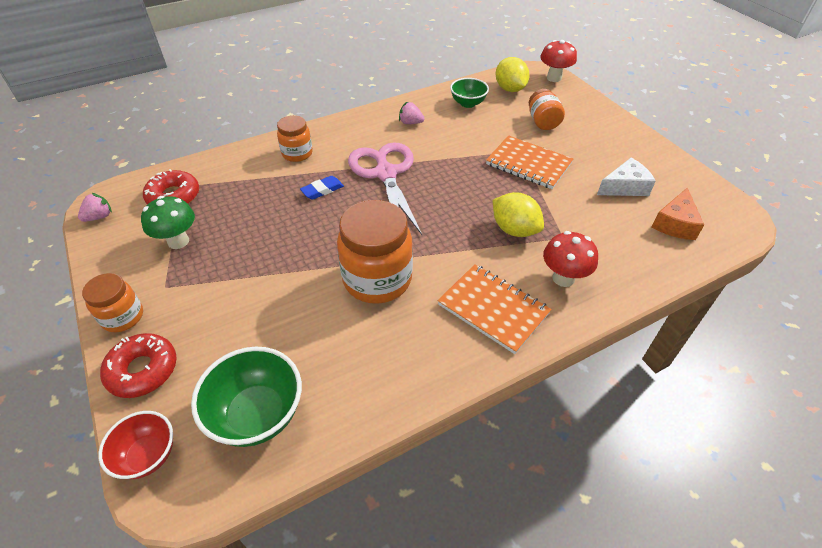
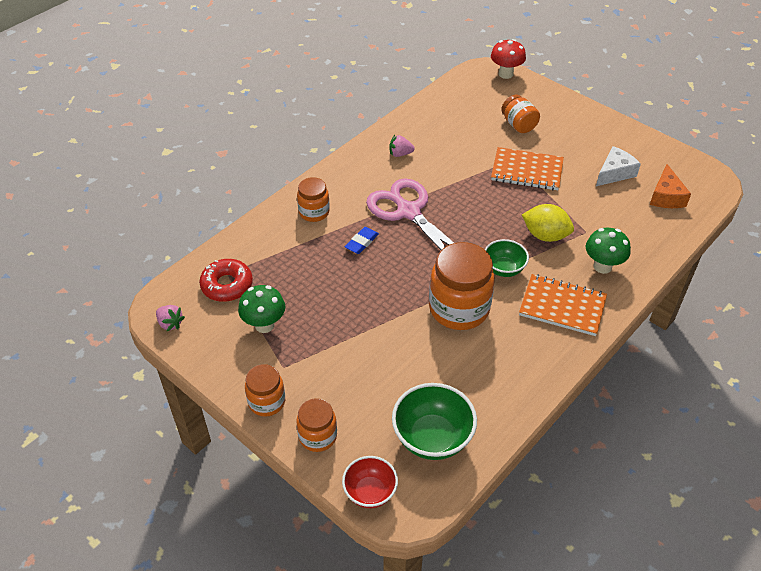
camera: 20 degrees left, 0 degrees up
(99, 217) = (170, 323): pink strawberry -> pink strawberry turned 105 degrees clockwise
(143, 370) = (318, 436): red donut -> orange jar
(468, 103) = (441, 120): green bowl -> green bowl (503, 269)
(510, 89) = (472, 96): yellow lemon -> none
(563, 278) = (602, 266): red mushroom -> green mushroom

